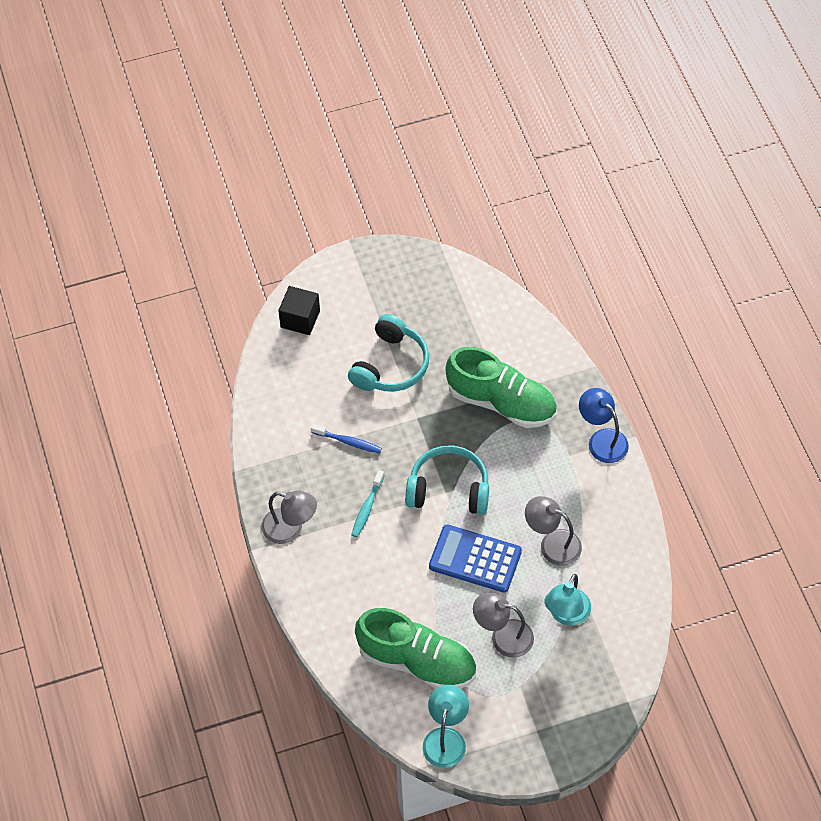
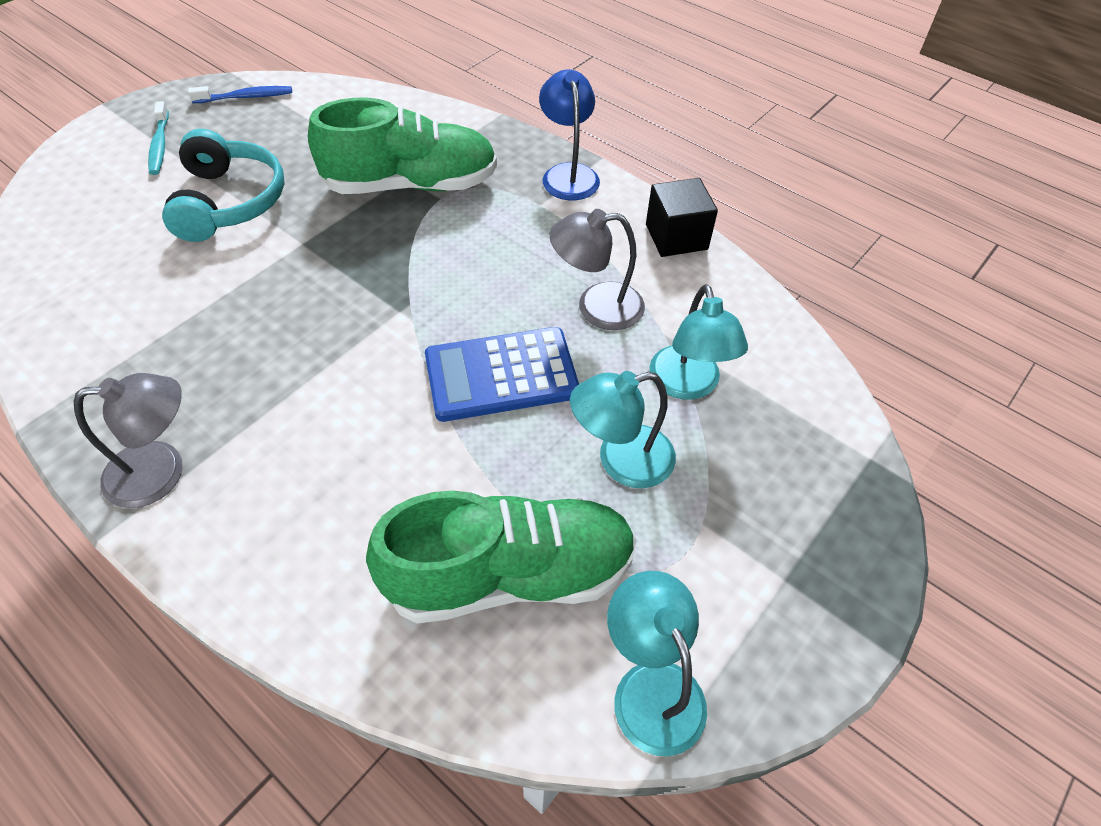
camera: 35 degrees left, 5 degrees down
(300, 319) = (62, 200): black cube -> black cube (676, 237)
(348, 442) = (209, 310): blue toothbrush -> blue toothbrush (246, 97)
(367, 508) = (286, 382): turquoise toothbrush -> turquoise toothbrush (160, 145)
(449, 489) = (402, 305): turquoise headphones -> none
(503, 636) = (621, 461): grey lamp -> turquoise lamp
(602, 440) = (568, 174): blue lamp -> blue lamp turned 60 degrees clockwise

